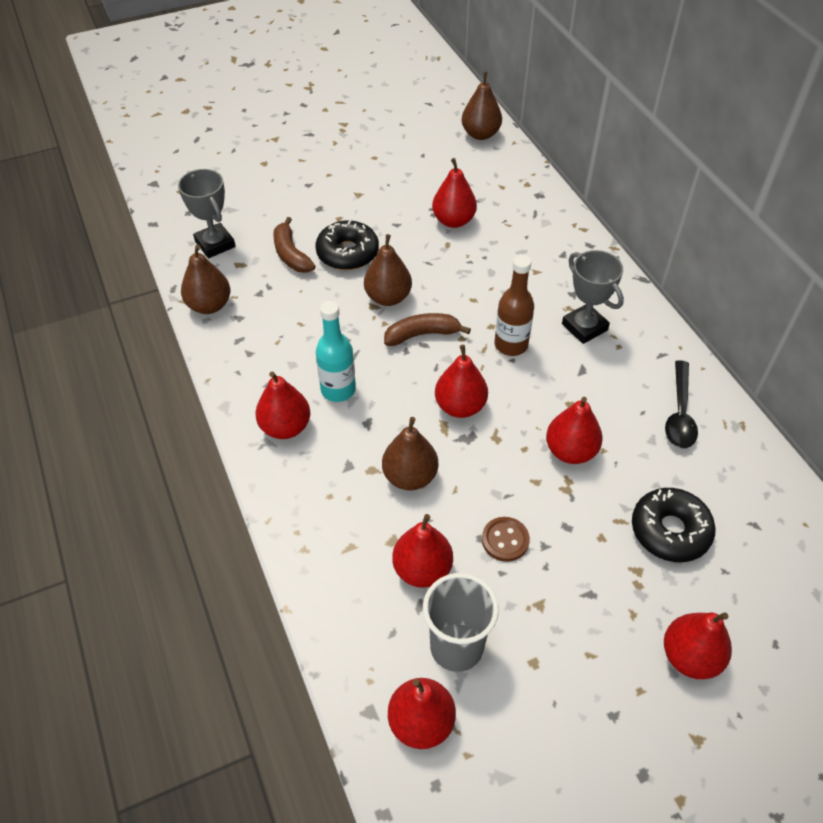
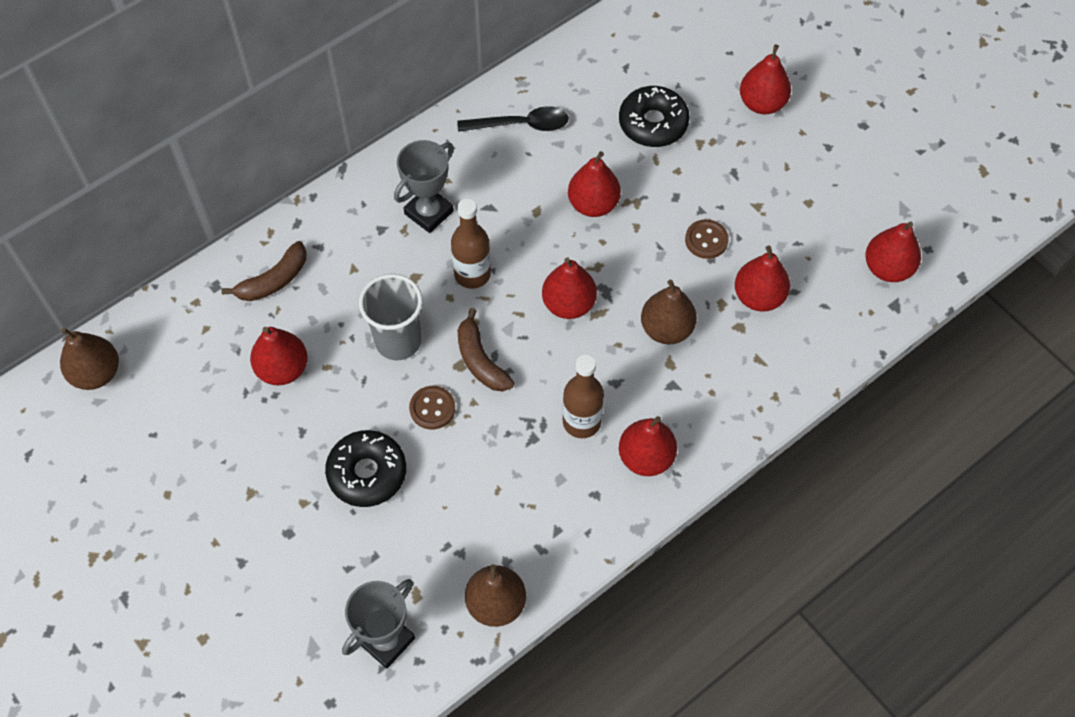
camera: 105 degrees left, 10 degrees up
(291, 254) = (384, 538): brown banana -> brown banana (274, 280)
(338, 390) = (581, 422): turquoise bottle -> brown bottle
(388, 297) = (432, 408): brown pear -> brown button
(456, 647) = (817, 257): grey cup -> grey cup (398, 341)

